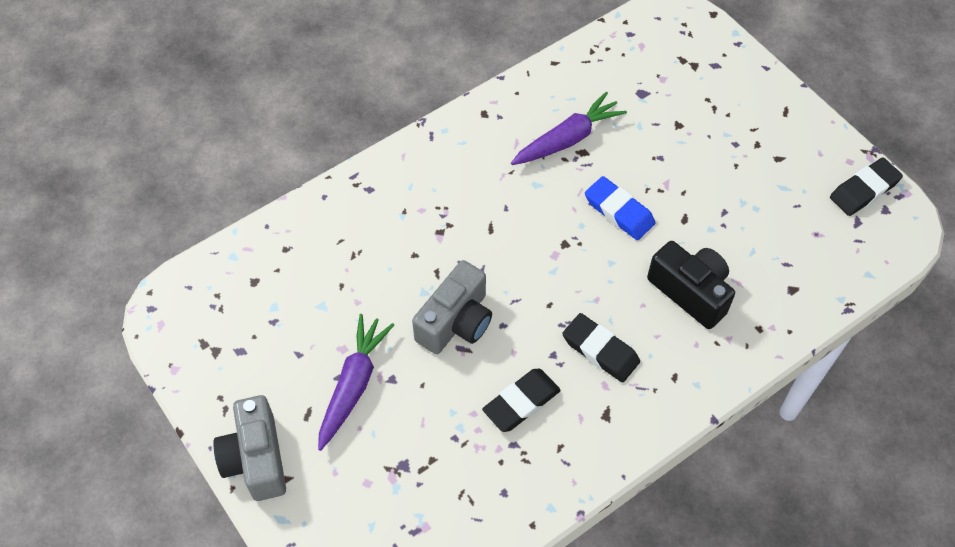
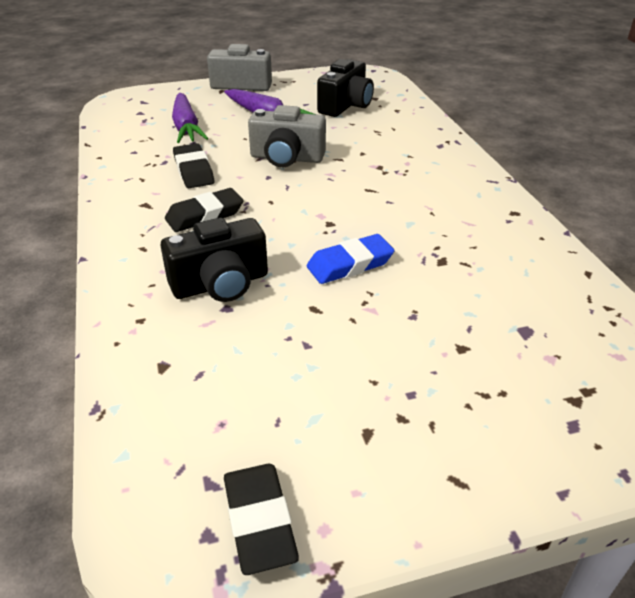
camera: 110 degrees right, 20 degrees down
(291, 306) = (346, 106): none -> black camera
(456, 322) = (286, 158): grey camera -> grey camera turned 45 degrees counterclockwise
(567, 139) = (464, 255): purple carrot -> purple carrot (186, 127)

